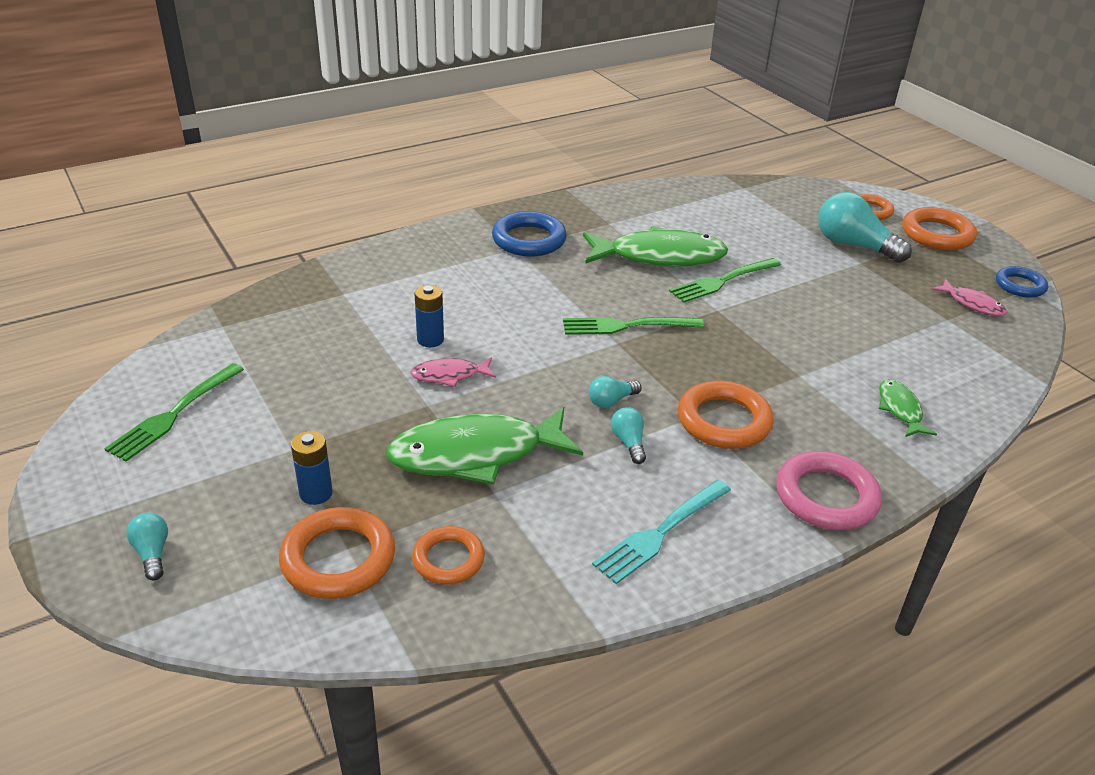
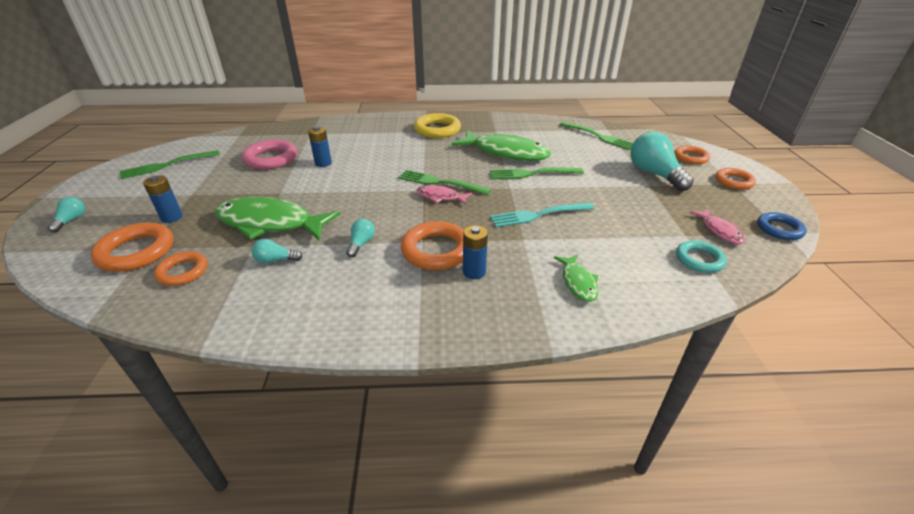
camera: 30 degrees right, 0 degrees up
(449, 375) = (310, 182): pink fish -> pink fish (440, 197)
(529, 240) = (437, 129): blue ring -> yellow ring
(611, 401) = (380, 218): turquoise light bulb -> turquoise light bulb (276, 260)
(660, 533) = (313, 301): turquoise fork -> turquoise fork (538, 215)
(745, 202) = (599, 136): none -> green fork
(791, 433) = (474, 272): none -> blue battery
(826, 496) = (451, 320): pink ring -> pink ring (271, 159)
(900, 409) = (578, 282): green fish -> green fish turned 150 degrees clockwise
(937, 234) = (734, 181): orange ring -> orange ring, size x0.64
(982, 345) = (699, 260): none -> turquoise ring

